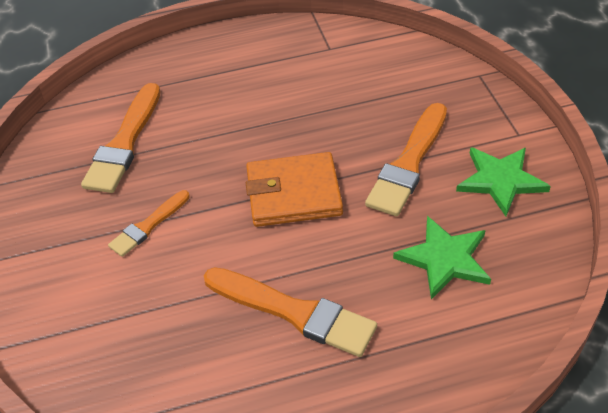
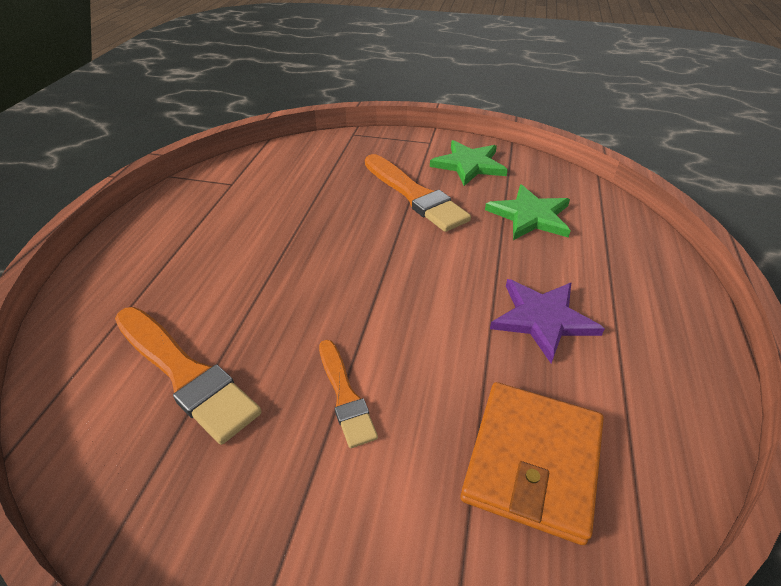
camera: 65 degrees left, 5 degrees down
(293, 193) = (393, 267): orange wallet -> orange wallet (532, 461)
(294, 312) = (543, 319): orange brush -> purple star

